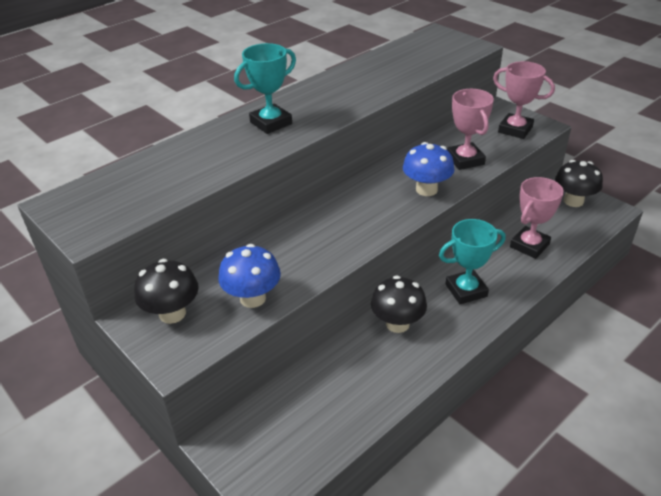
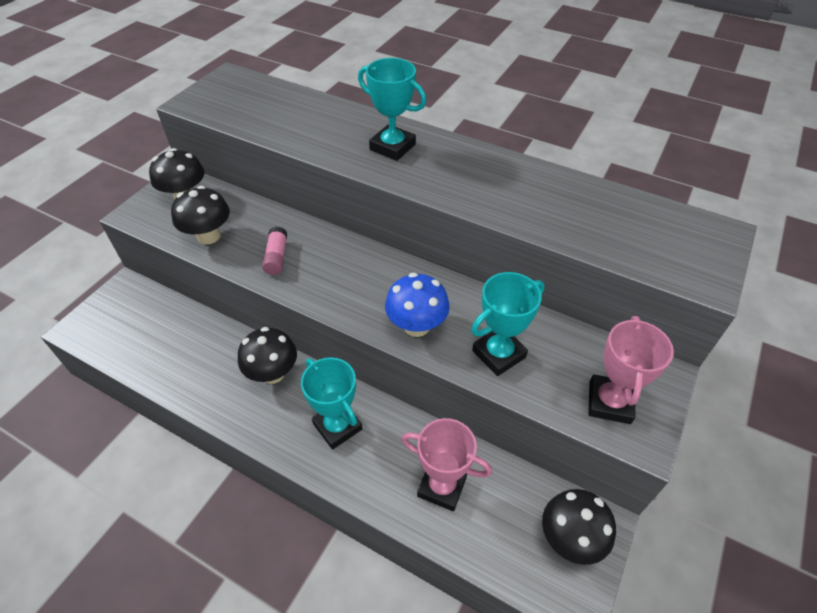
camera: 70 degrees right, 10 degrees up
(253, 298) = (209, 236): blue mushroom -> black mushroom
(311, 253) = (276, 257): none -> pink glue stick
(465, 160) = (499, 354): pink trophy -> turquoise trophy

